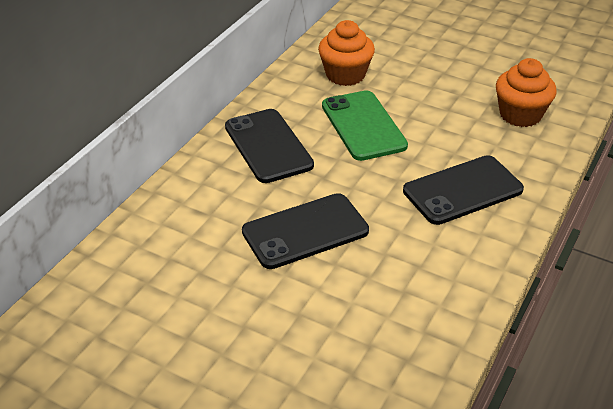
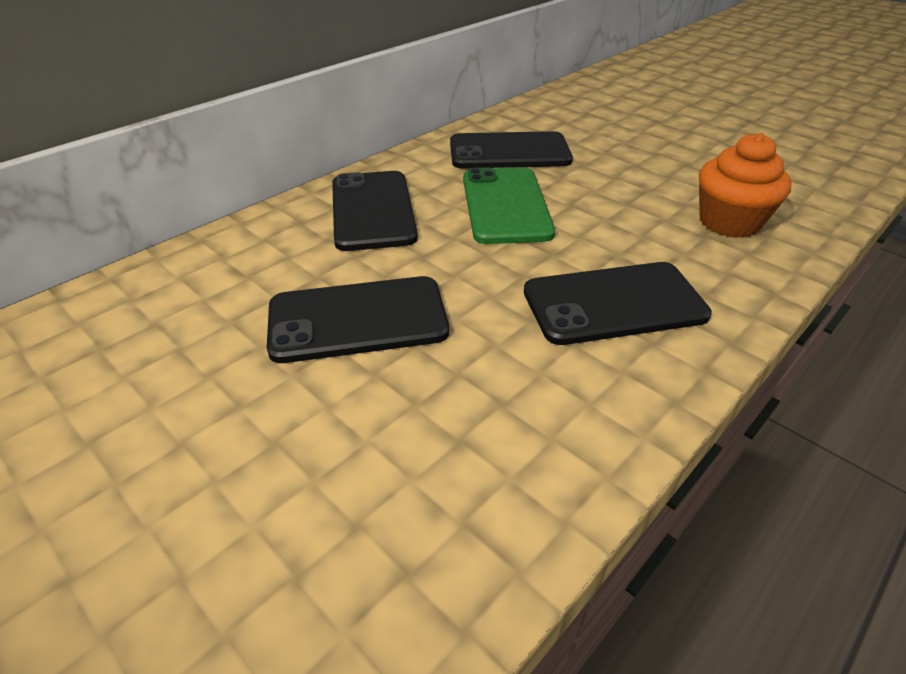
camera: 15 degrees right, 0 degrees up
(345, 75) = (509, 152): orange cupcake -> black phone

